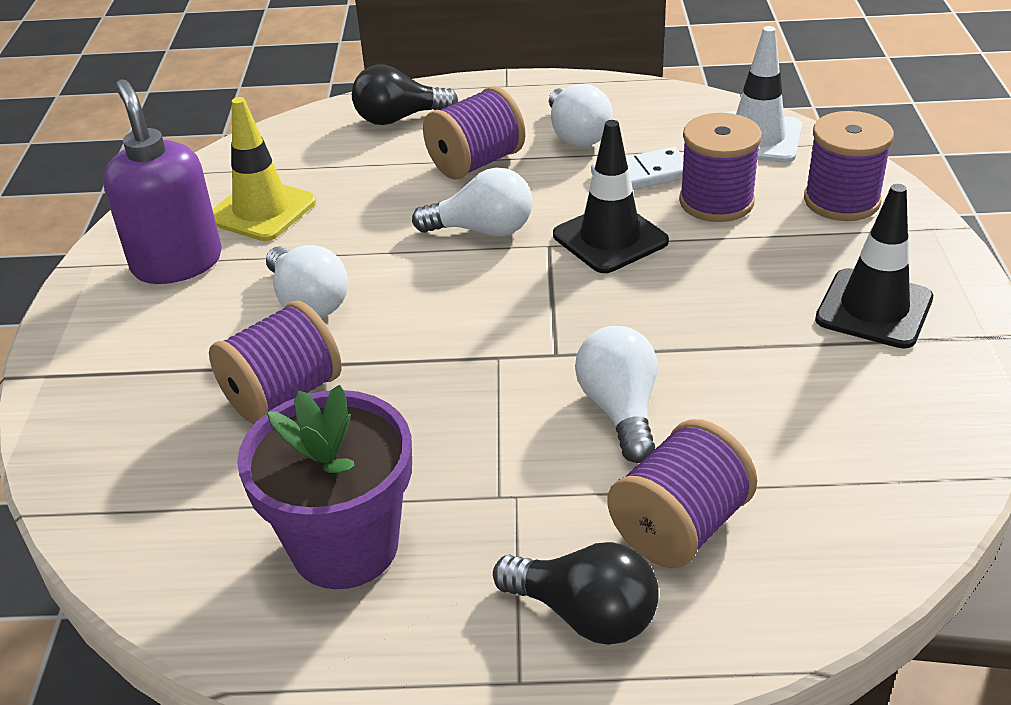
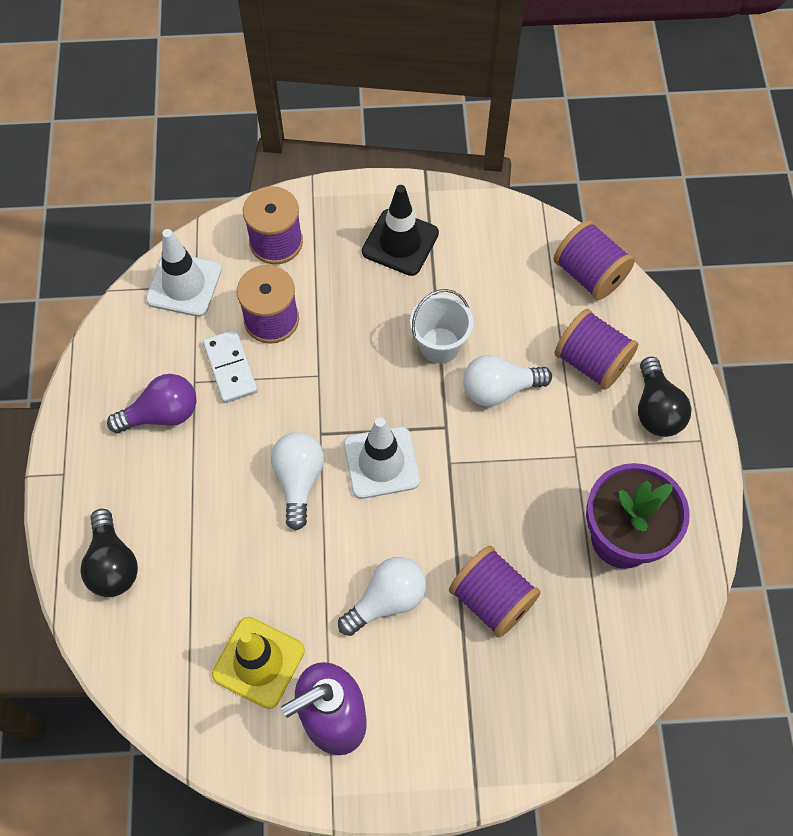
camera: 95 degrees left, 25 degrees up
(476, 163) = (198, 491): purple spool -> purple spool (589, 274)
(502, 295) = (381, 462): none -> white traffic cone
(576, 135) = (162, 414): white light bulb -> purple light bulb
(585, 614) = (656, 409): black light bulb -> black light bulb turned 150 degrees clockwise
(610, 238) = (315, 391): black traffic cone -> none
(693, 348) = (439, 345): none -> white bucket

